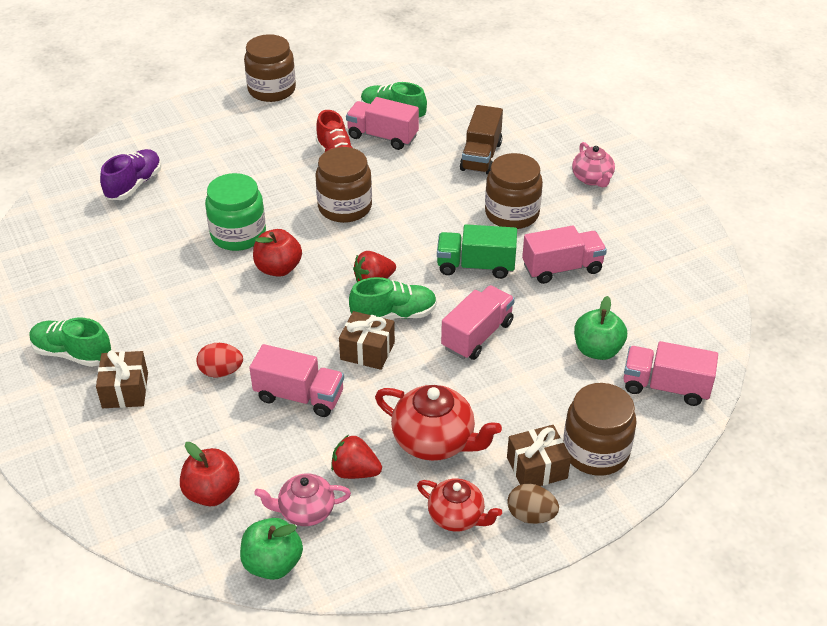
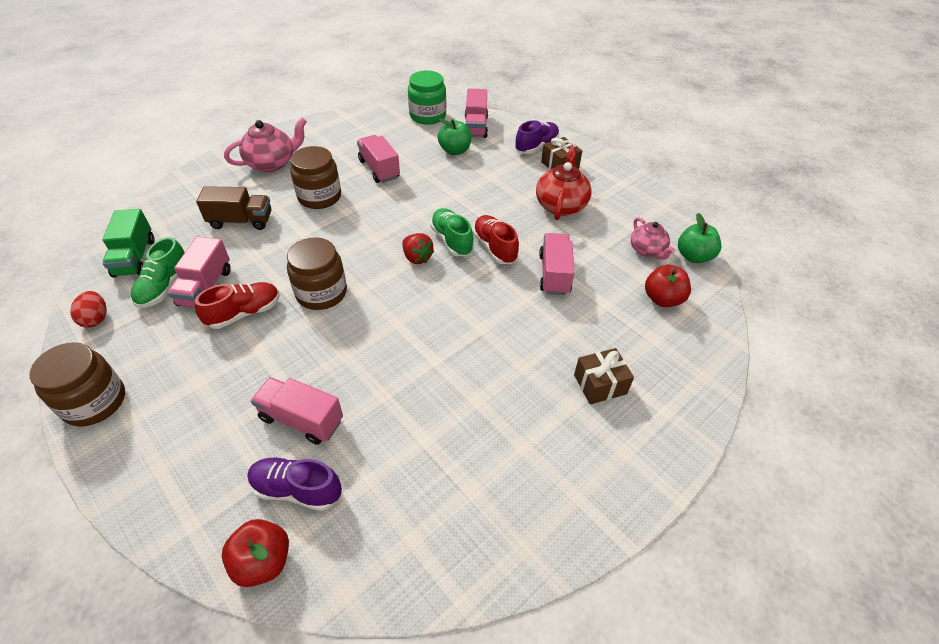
camera: 105 degrees left, 5 degrees up
(72, 353) = (577, 444): green shoe -> none
(221, 371) = (550, 325): red egg -> red egg (96, 319)
(238, 234) = (373, 361): green jar -> green jar (427, 116)
(278, 268) = (416, 319): red apple -> red apple (263, 561)
(355, 471) = (604, 234): red strawberry -> none
(367, 351) = (494, 248): brown gift -> red shoe
(457, 517) = (611, 189): red teapot -> none
(475, 266) = (386, 207): green truck -> green truck (135, 257)
(477, 335) = (459, 199): pink truck -> pink truck (301, 419)
(531, 515) = (594, 164): brown egg -> none
(592, 179) = (272, 163): pink teapot -> pink teapot, size x1.54
(595, 451) = (536, 146): brown jar -> purple shoe

